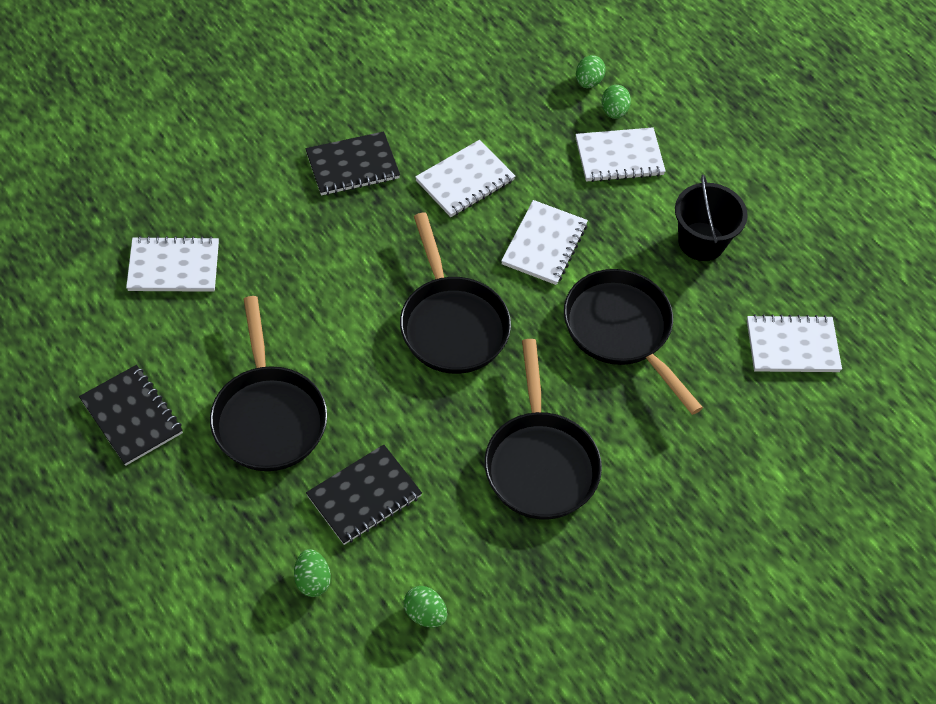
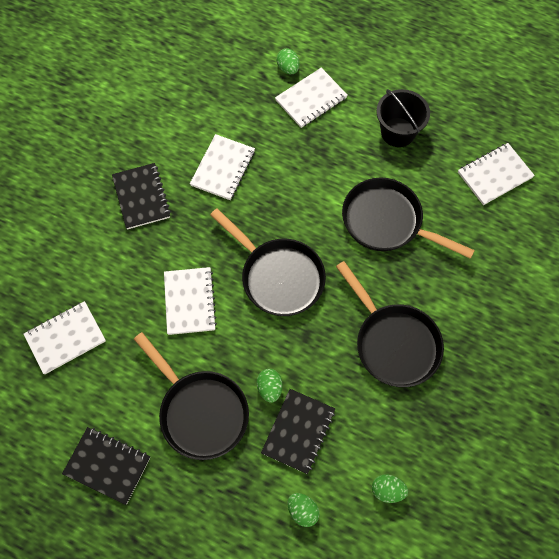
camera: 25 degrees left, 10 degrees up
(352, 166) = (141, 197): black notebook -> black notebook turned 60 degrees counterclockwise
(544, 244) = (302, 187): white notebook -> white notebook (190, 301)
(588, 82) = (258, 55): green egg -> green egg (269, 388)

